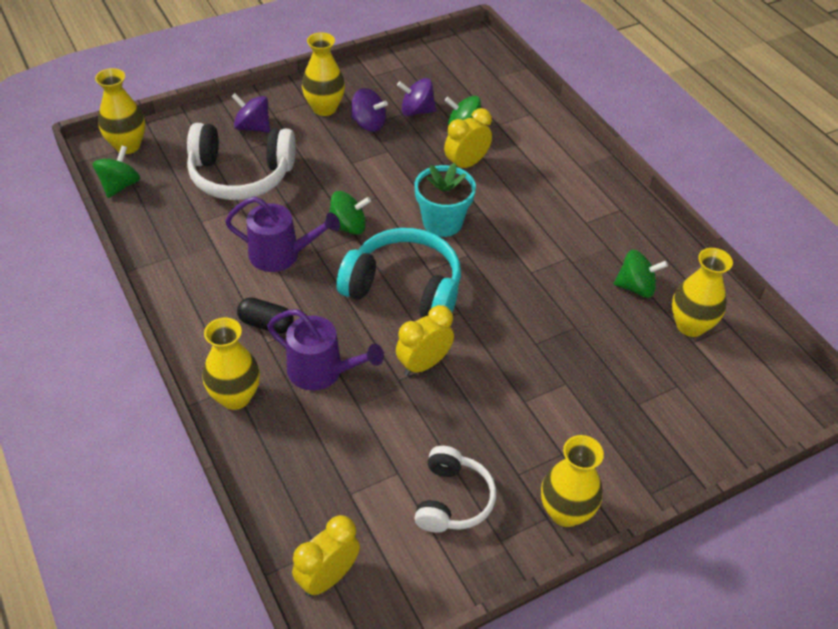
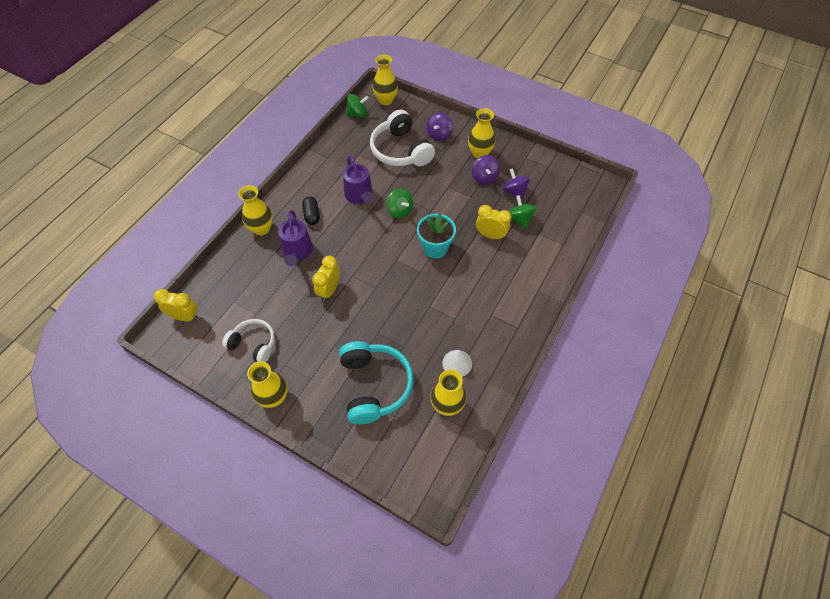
camera: 60 degrees right, 10 degrees up
(253, 127) = (439, 135): purple spinning top -> purple spinning top turned 150 degrees counterclockwise
(404, 289) = (374, 256): turquoise headphones -> turquoise headphones (374, 385)
(423, 364) = (329, 290): yellow clock -> yellow clock turned 90 degrees counterclockwise
(452, 500) = (253, 344): white headphones -> white headphones turned 135 degrees counterclockwise
(636, 287) = (457, 363): green spinning top -> white cone

